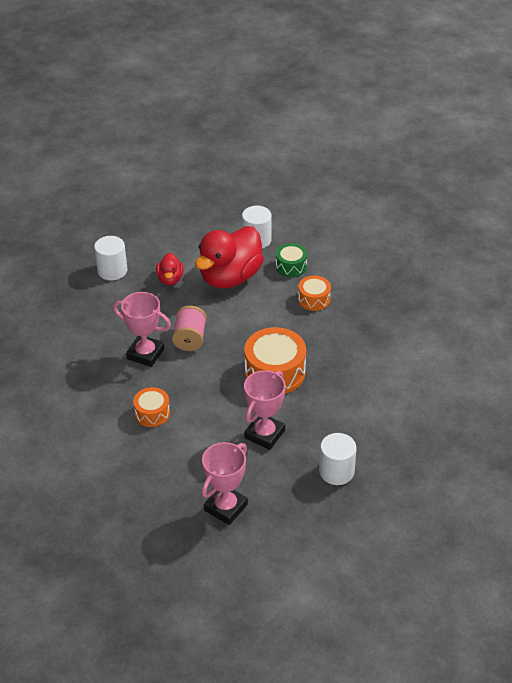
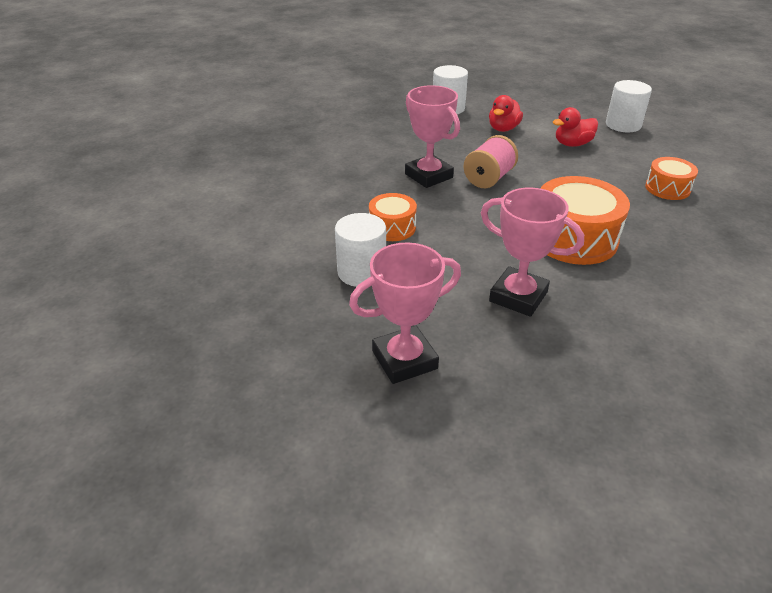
camera: 30 degrees right, 5 degrees down
(230, 277) = (572, 144): red duck -> red duck, size x0.48
(264, 434) = (518, 296): pink trophy -> pink trophy turned 60 degrees clockwise
(291, 266) = (653, 154): green drum -> none
(336, 471) = (601, 382): white cylinder -> white cylinder (361, 272)

